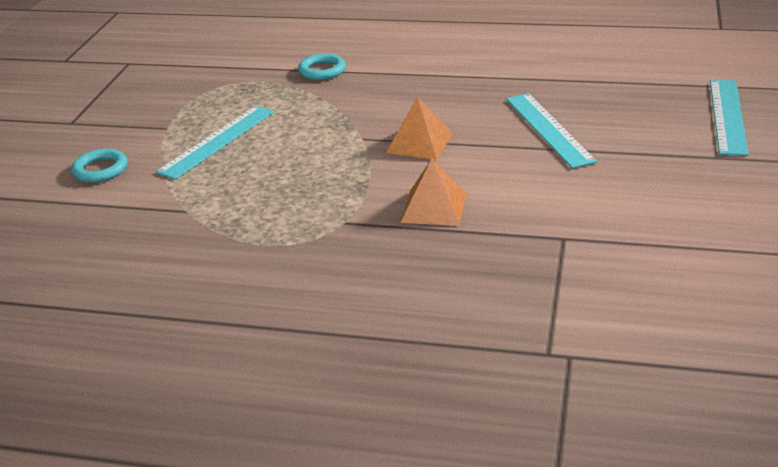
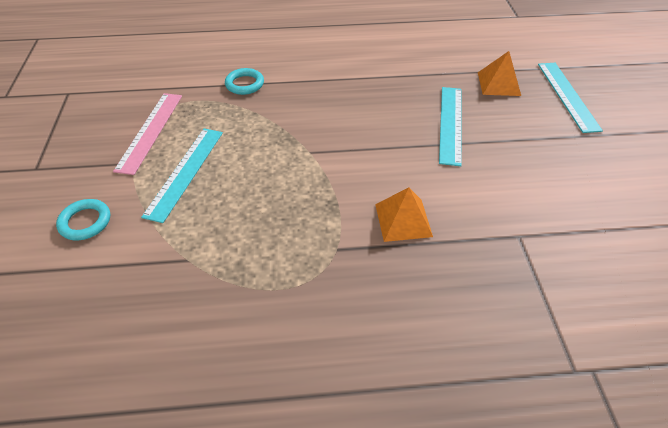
camera: 20 degrees left, 15 degrees up
(198, 103) = (150, 131): none -> pink ruler
(419, 143) = (359, 151): orange pyramid -> orange pyramid (499, 84)
(548, 129) = (450, 124): turquoise ruler -> turquoise ruler turned 45 degrees clockwise

